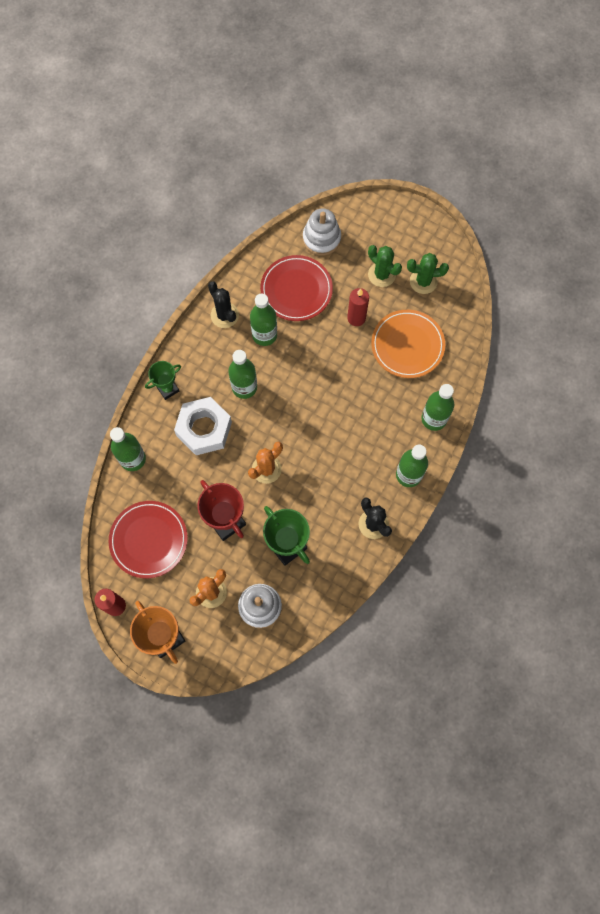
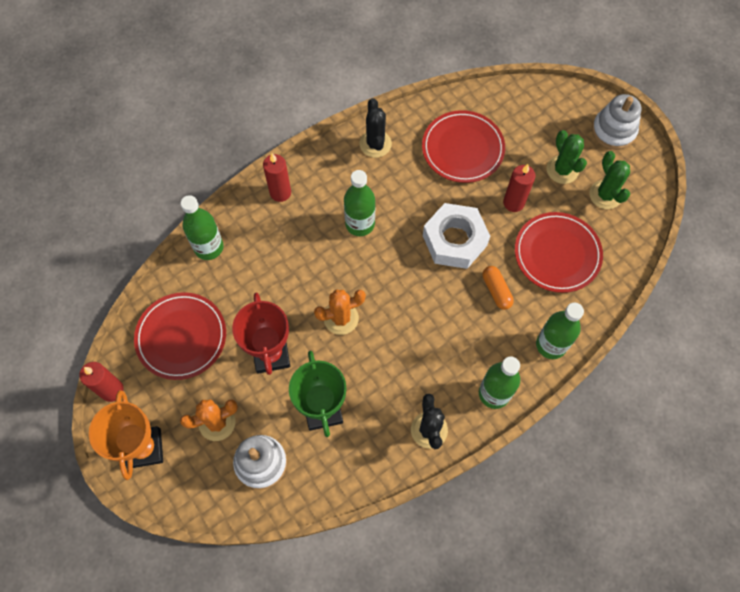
camera: 25 degrees right, 5 degrees down
(168, 389) = (280, 192): green trophy -> red candle
(204, 429) = (296, 248): white nut -> white nut (454, 240)
(264, 335) = (407, 180): green bottle -> none
(321, 238) = (514, 109): white stacking toy -> white stacking toy (613, 131)
(374, 395) = (496, 291): none -> orange capsule
(407, 345) = (557, 254): orange plate -> red plate
(423, 281) = (605, 195): green cactus -> green cactus turned 45 degrees clockwise

